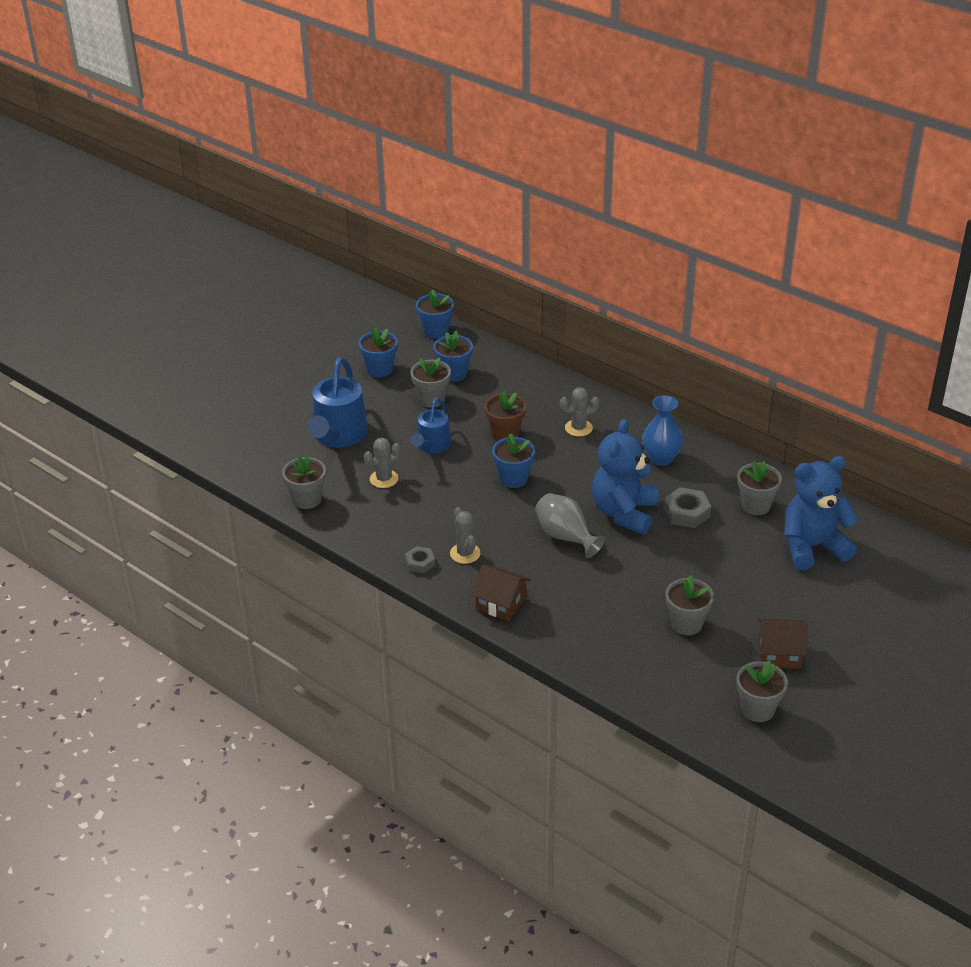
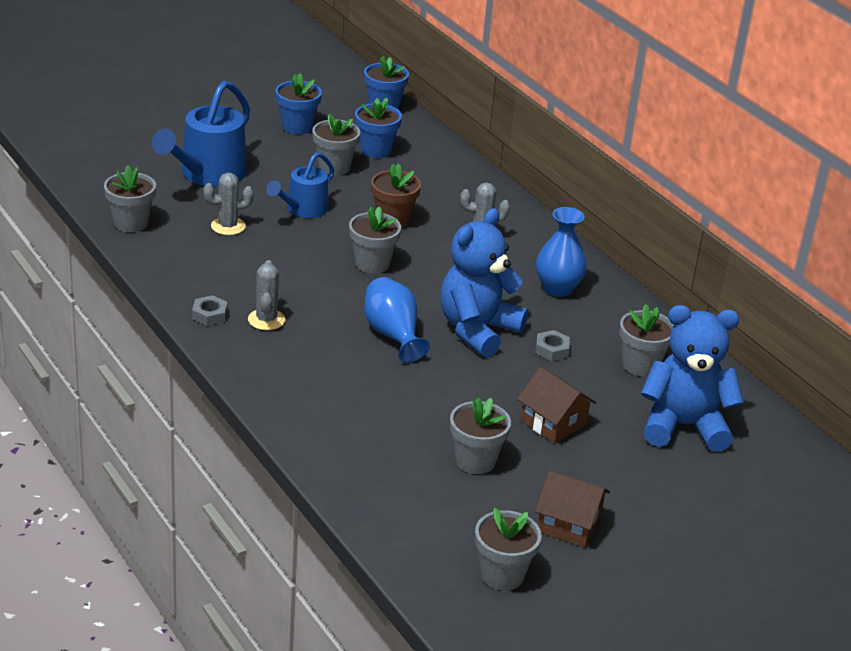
camera: 15 degrees right, 5 degrees down
(501, 603) = (272, 379): brown house -> brown house (553, 422)
(513, 479) = (372, 264): blue flower pot -> grey flower pot
(566, 537) = (393, 335): grey vase -> blue vase
(686, 513) = (551, 350): grey nut -> grey nut, size x0.63

